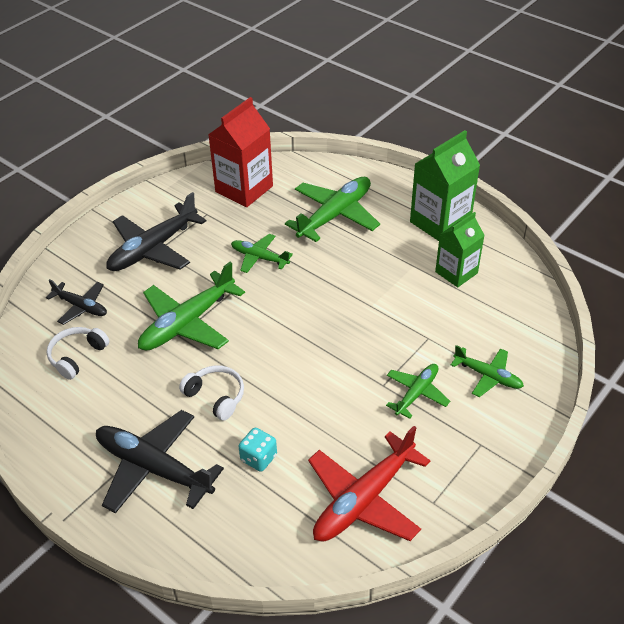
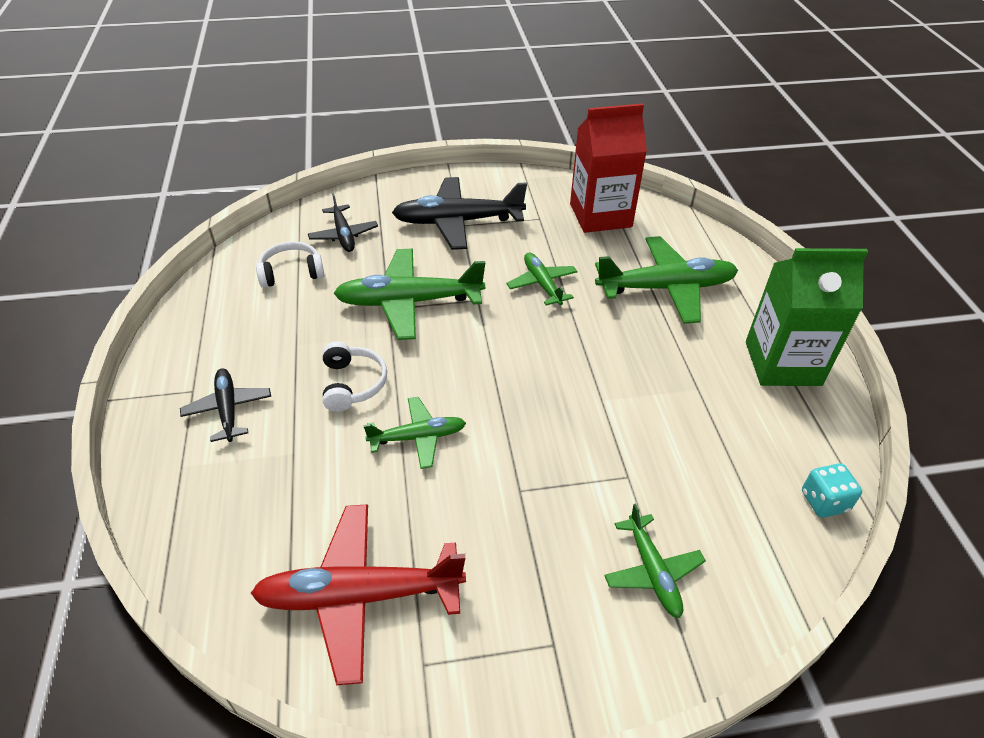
camera: 40 degrees right, 0 degrees up
(154, 468) = (228, 409): black plane -> black plane, size x0.57
(258, 458) = (318, 470): turquoise dice -> turquoise dice (824, 501)
(416, 393) = (545, 527): green plane -> green plane (417, 437)
(456, 272) = (743, 428): green carton -> none

